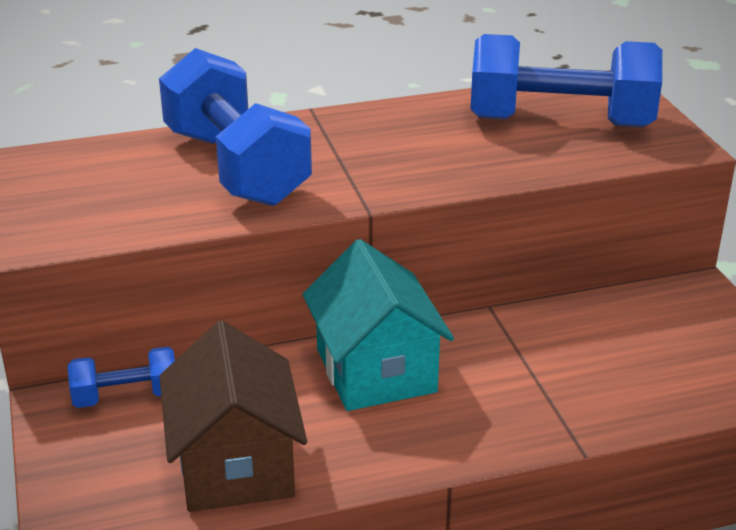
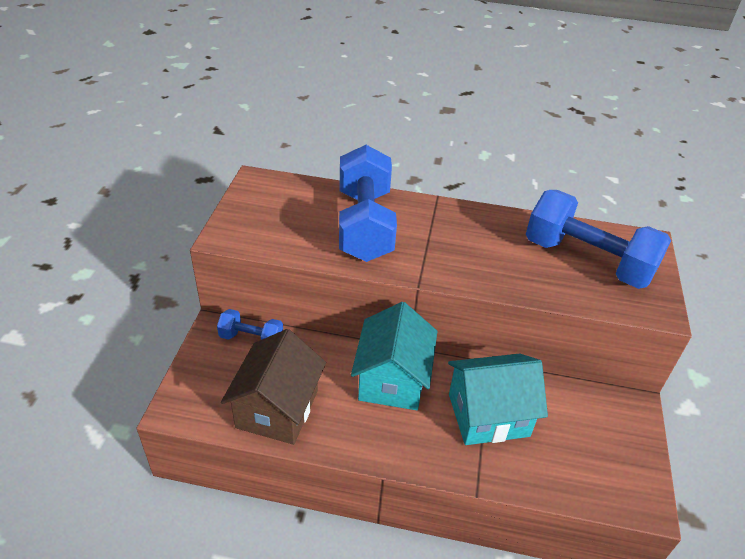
camera: 25 degrees right, 10 degrees up
(533, 363) = (488, 415): none -> turquoise house

